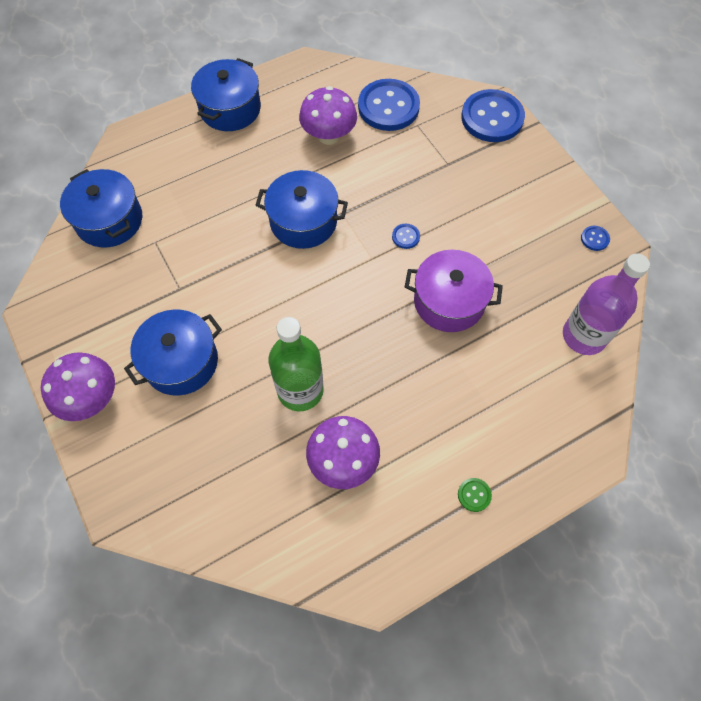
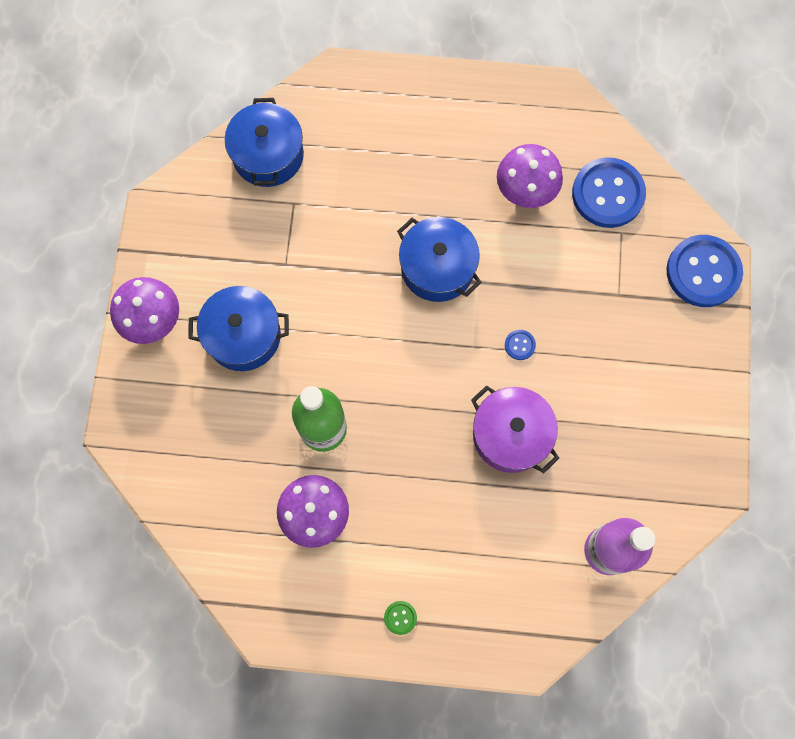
camera: 35 degrees right, 10 degrees up
(230, 109) = (452, 100): blue pot -> none
(594, 239) = (698, 466): blue button -> none

